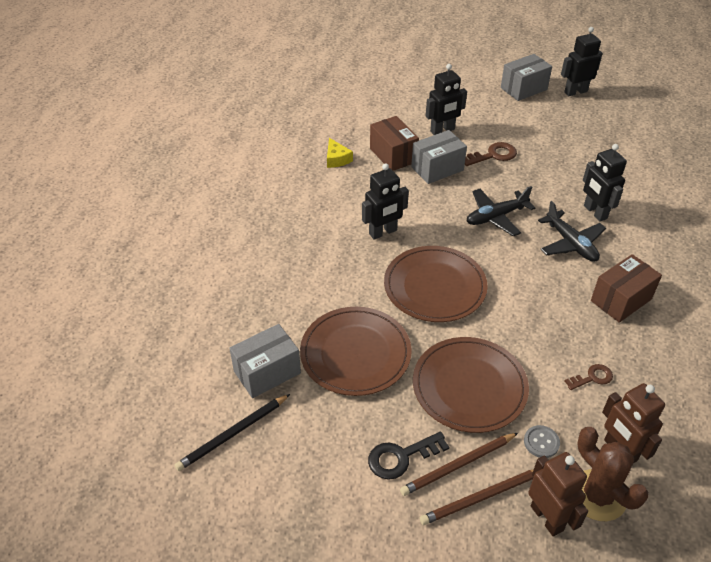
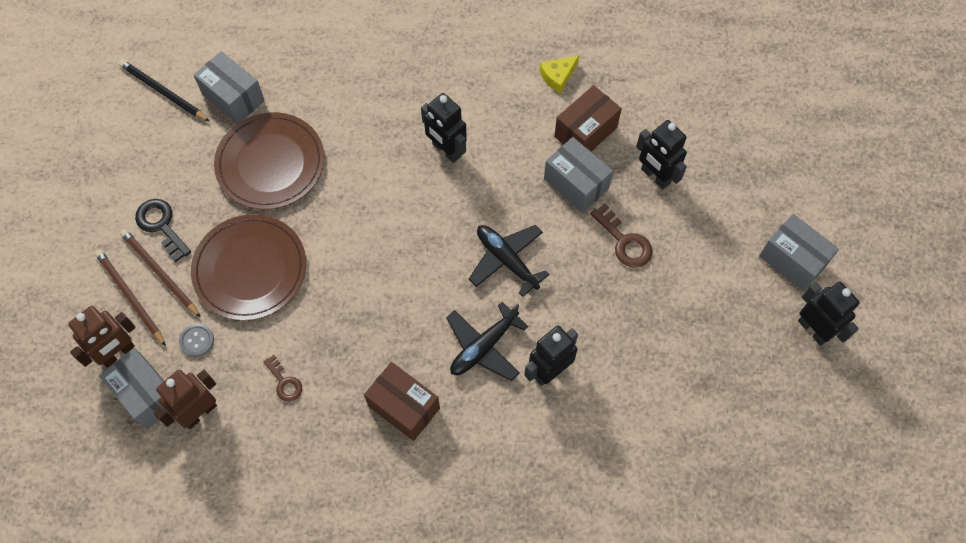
camera: 75 degrees right, 20 degrees up
(435, 287) = (376, 216): brown plate -> none
(597, 495) = (147, 394): brown cactus -> grey box

